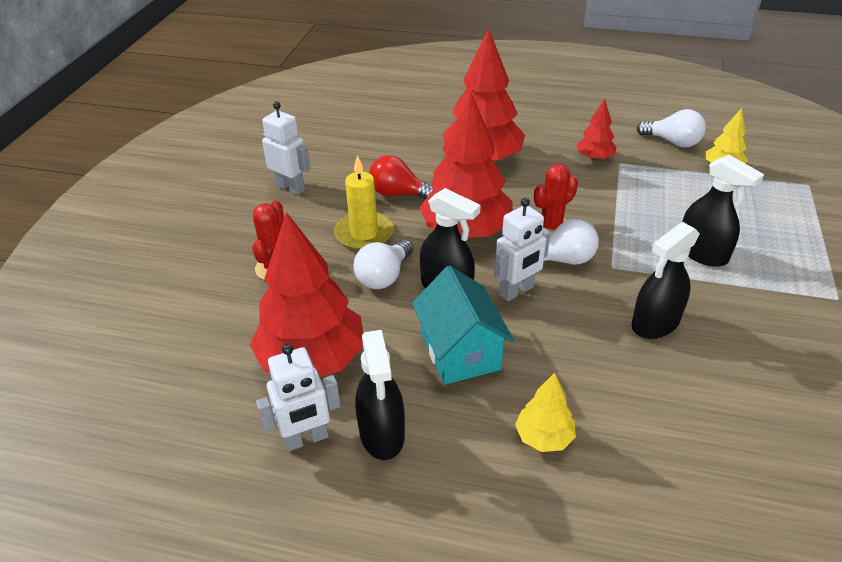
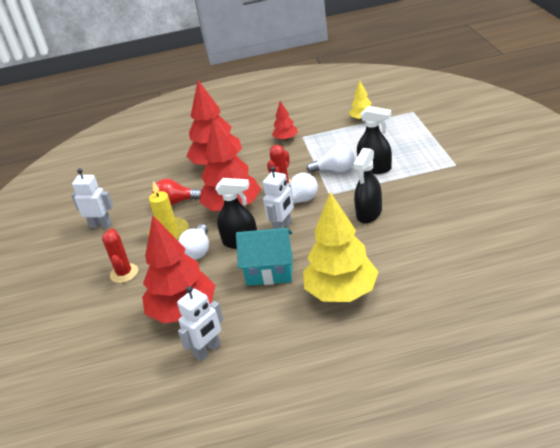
camera: 20 degrees left, 5 degrees down
(382, 434) = (251, 329): black spray bottle -> none
(460, 352) = (270, 271): turquoise house -> turquoise house turned 45 degrees counterclockwise
(543, 437) = (341, 292): yellow tree -> yellow tree, size x2.07
(672, 142) = (326, 114): white light bulb -> white light bulb (335, 170)

